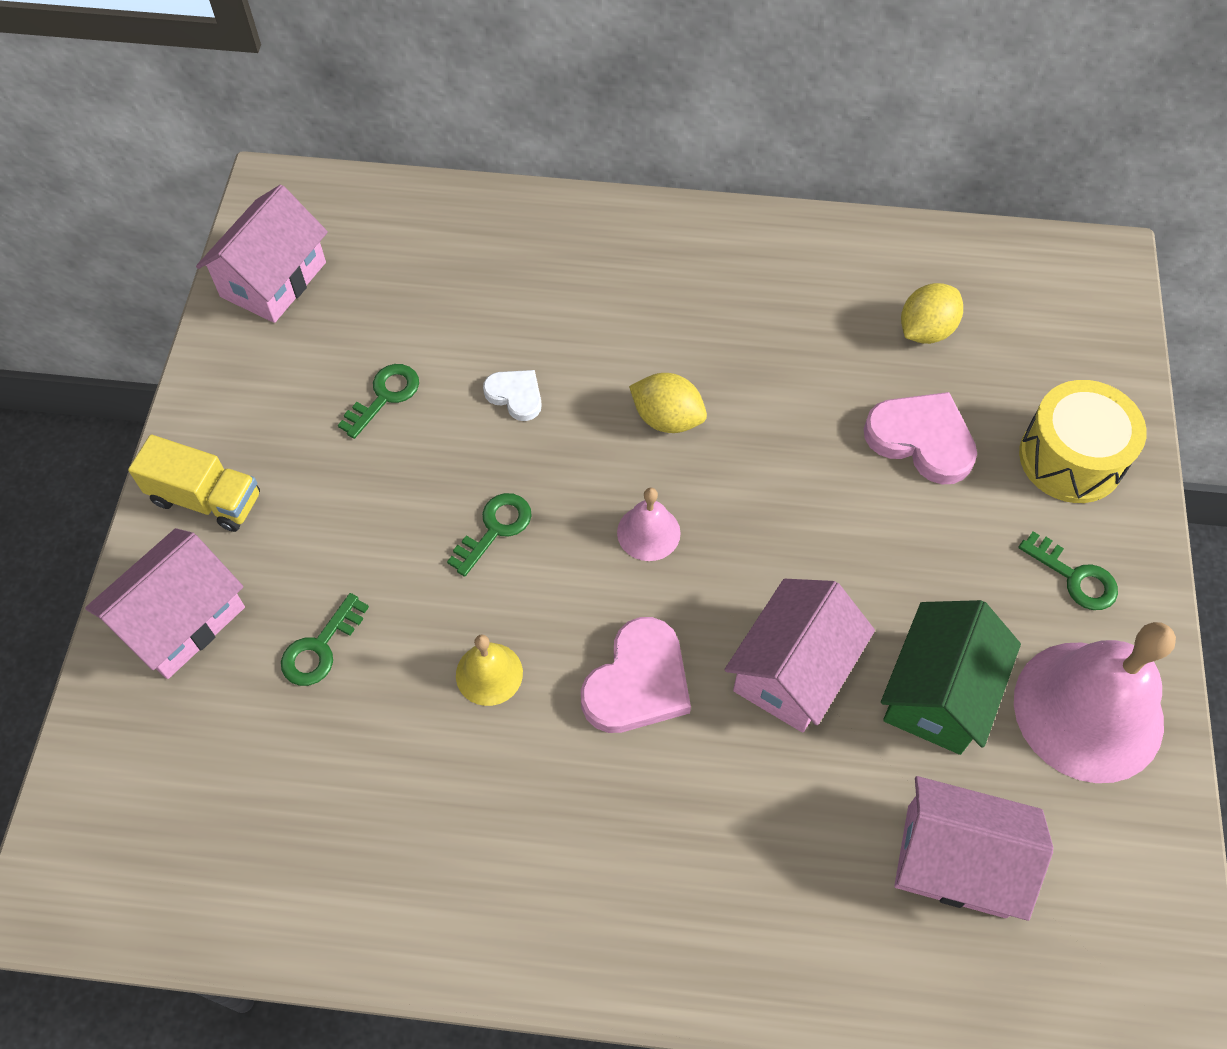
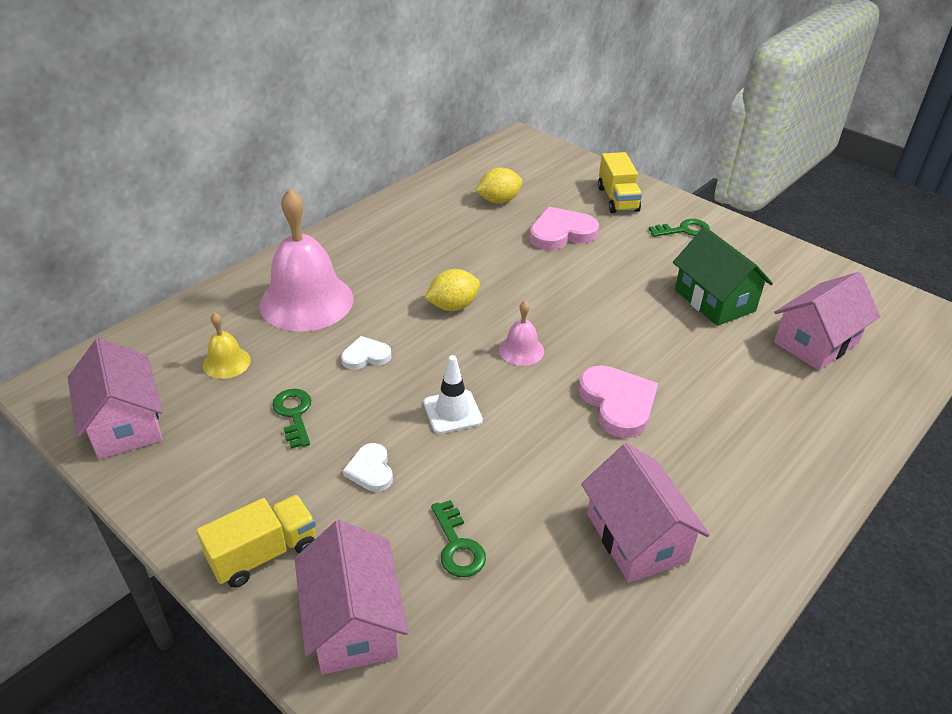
camera: 55 degrees left, 20 degrees down
(361, 511) = (370, 470): none -> white heart
(489, 674) = (555, 466): yellow bell -> yellow bell (226, 362)
(495, 529) = (452, 412): green key -> white traffic cone
(793, 671) = (661, 341): pink house -> pink house (636, 537)
(925, 330) = (499, 201): yellow lemon -> yellow lemon turned 75 degrees clockwise
(1071, 458) = (617, 199): yellow drum -> yellow truck
(1088, 710) = (760, 262): pink bell -> pink bell (306, 301)

